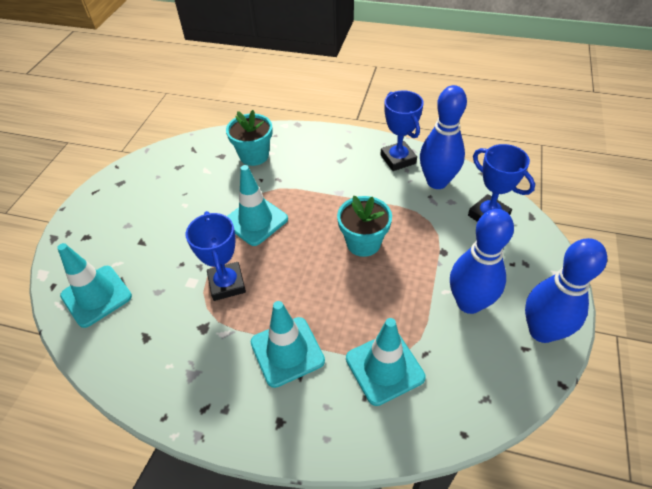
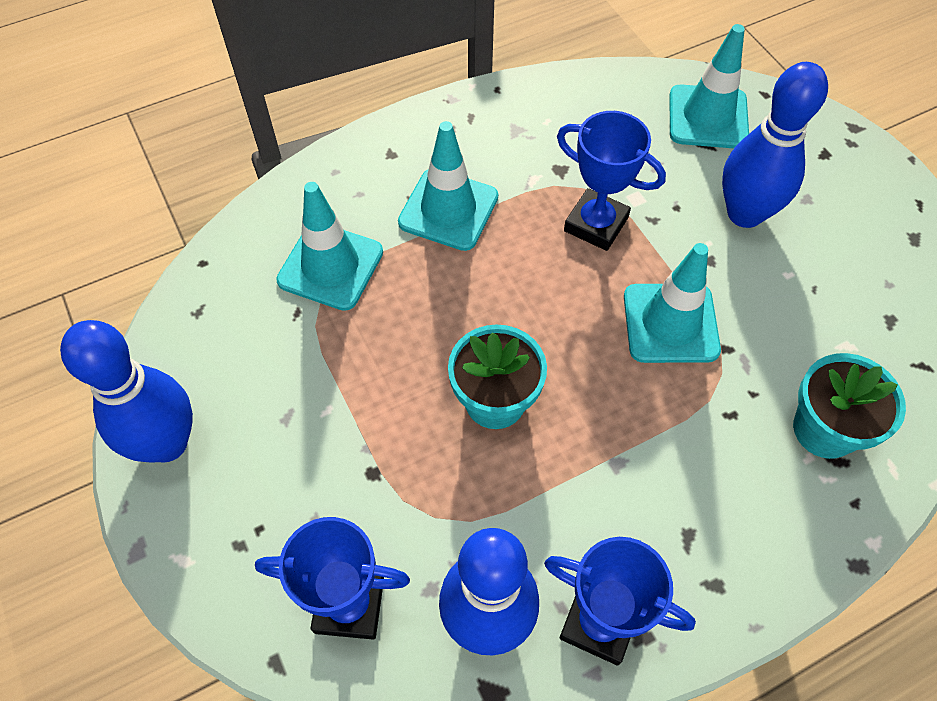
camera: 135 degrees right, 10 degrees up
(469, 303) = (284, 415): blue bowling pin -> blue bowling pin (745, 213)

